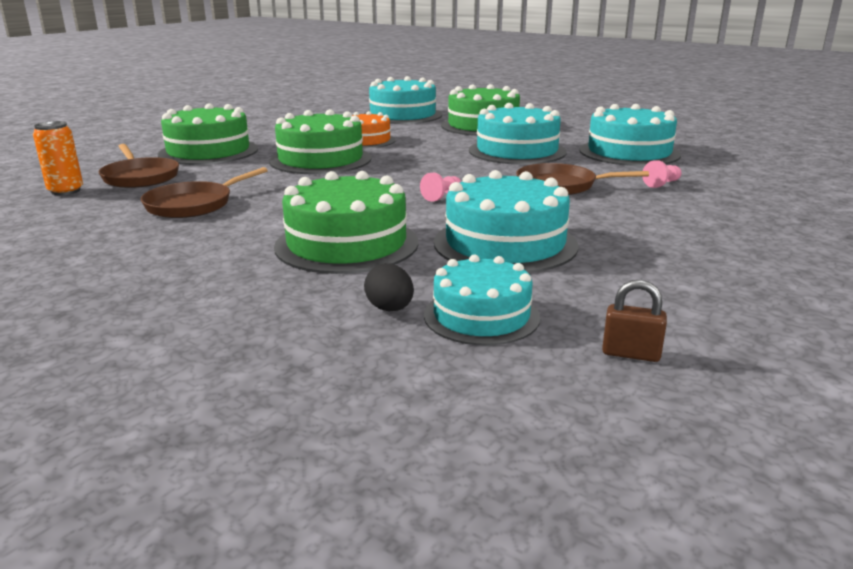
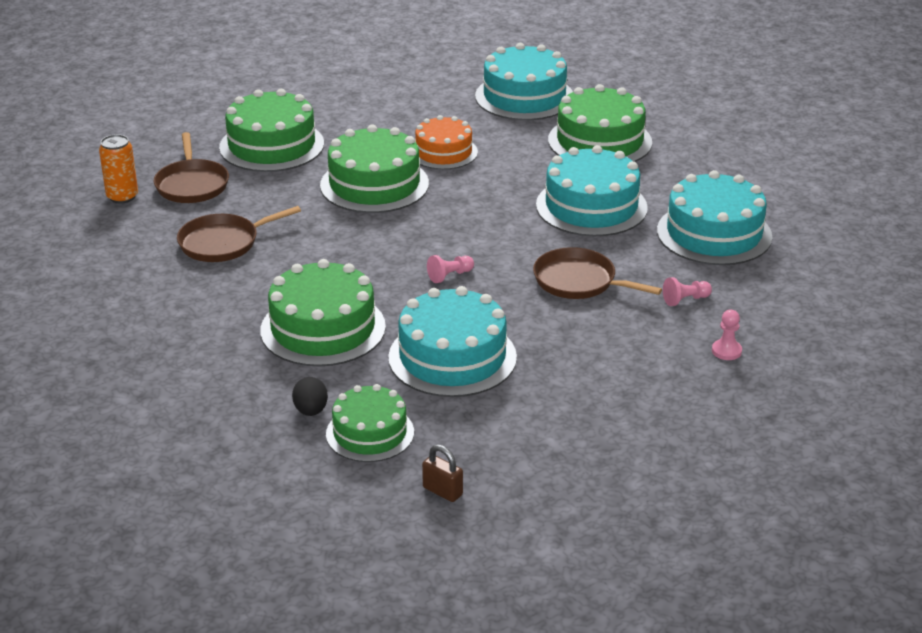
camera: 20 degrees right, 10 degrees up
(481, 316) = (370, 433): turquoise cake -> green cake
(742, 205) = (726, 351): none -> pink pawn

